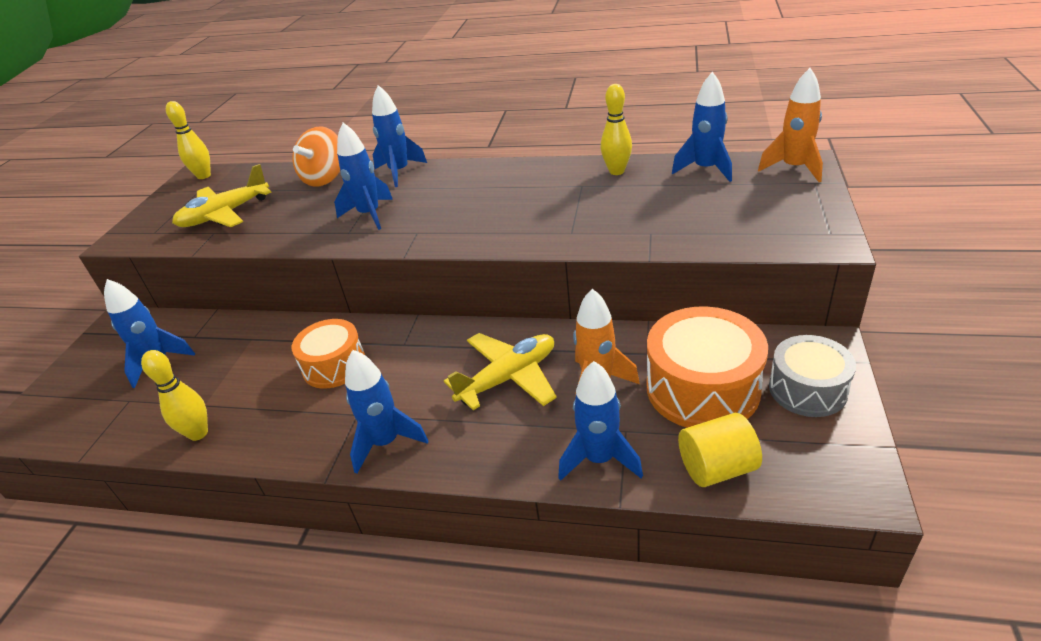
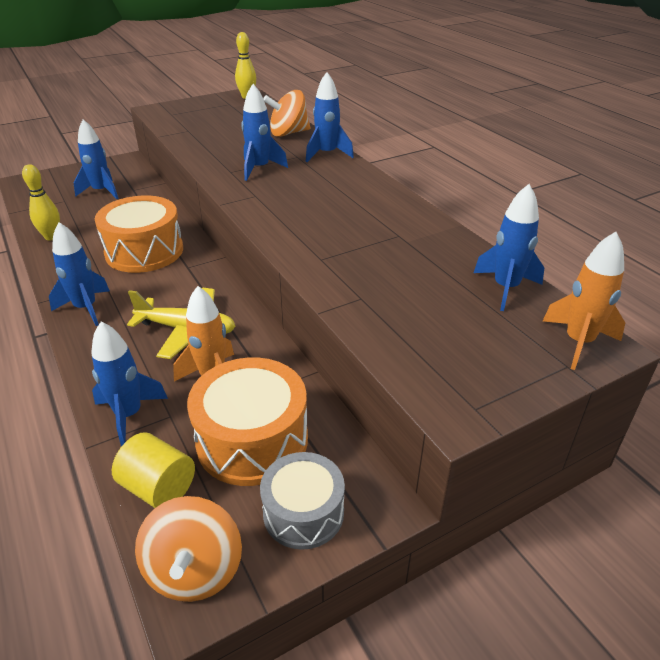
camera: 45 degrees right, 0 degrees up
(225, 214) = (210, 124): yellow plane -> none
(334, 365) = (144, 251): orange drum -> orange drum, size x1.54
(616, 171) = (442, 243): yellow bowling pin -> none
(830, 475) = (194, 570): none -> orange spinning top

